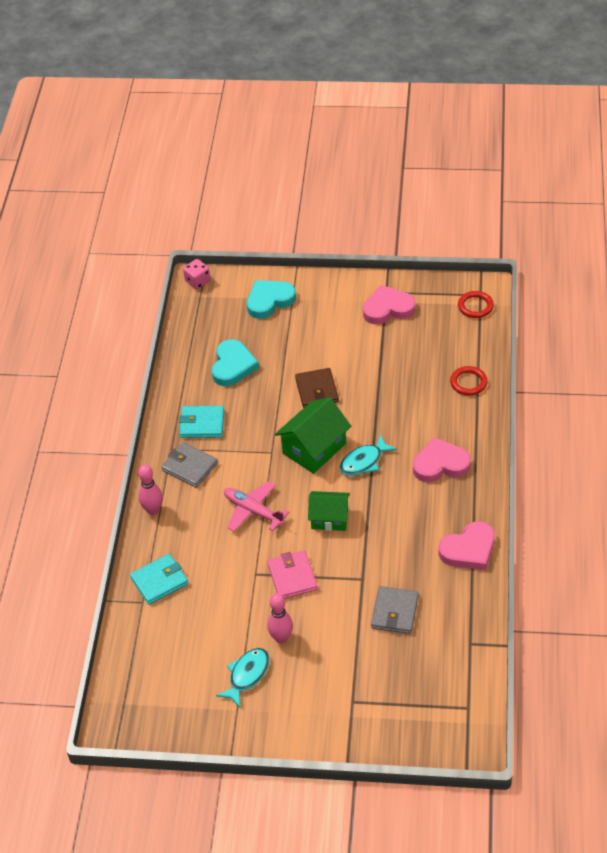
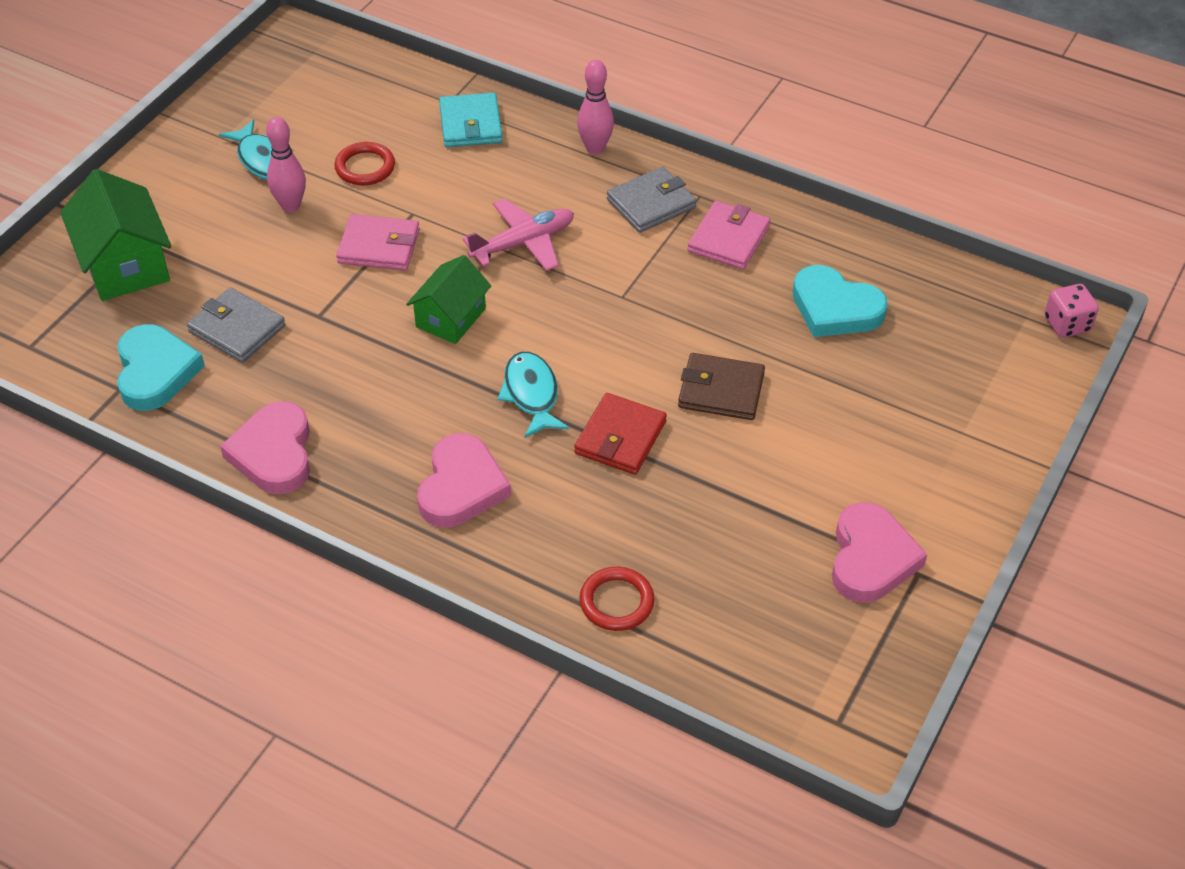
camera: 110 degrees right, 0 degrees up
(202, 424) = (728, 239): turquoise wallet -> pink wallet
(269, 301) = (972, 400): turquoise heart -> turquoise heart (155, 372)
(314, 448) = (597, 346): green house -> green house (125, 264)
(371, 416) = (620, 437): none -> red wallet
(475, 306) = (808, 699): red ring -> red ring (365, 167)

